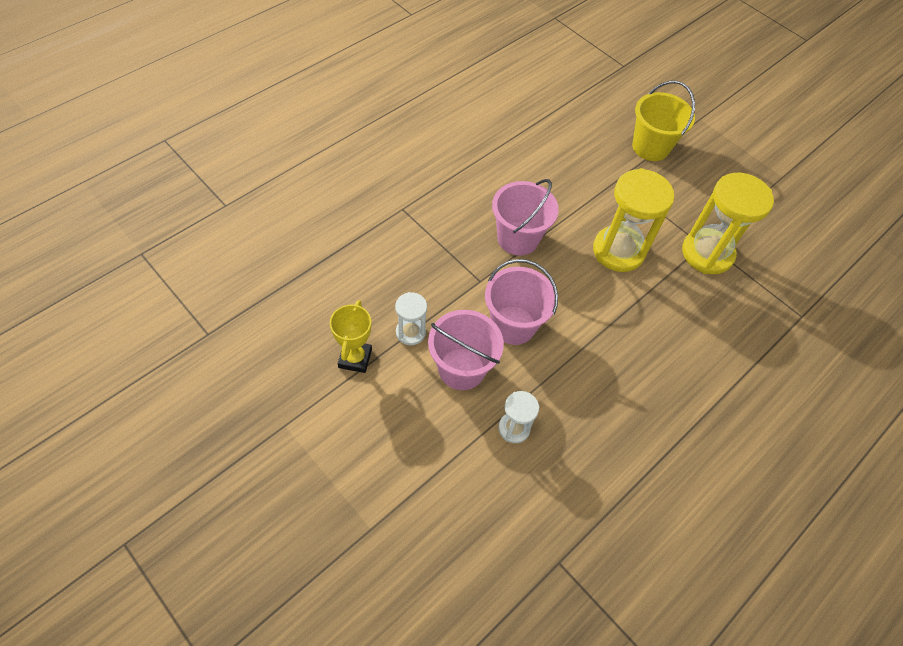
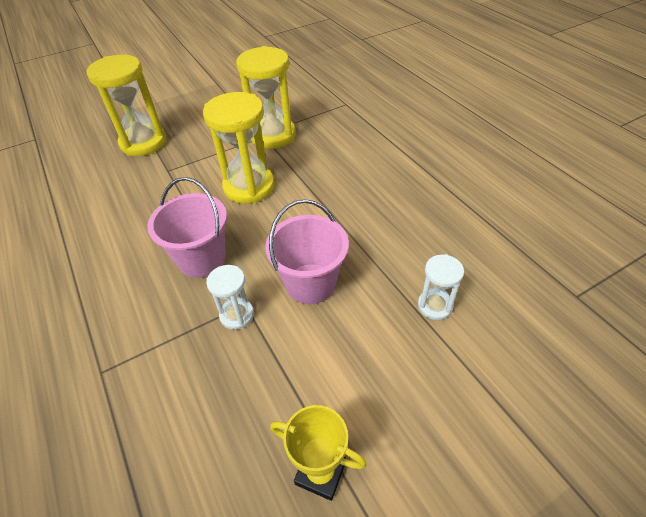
camera: 70 degrees left, 10 degrees down
(410, 332) = (295, 392): white hourglass -> white hourglass (237, 315)
(461, 369) = (356, 343): pink bucket -> none
(650, 147) = (143, 142): yellow bucket -> yellow hourglass

